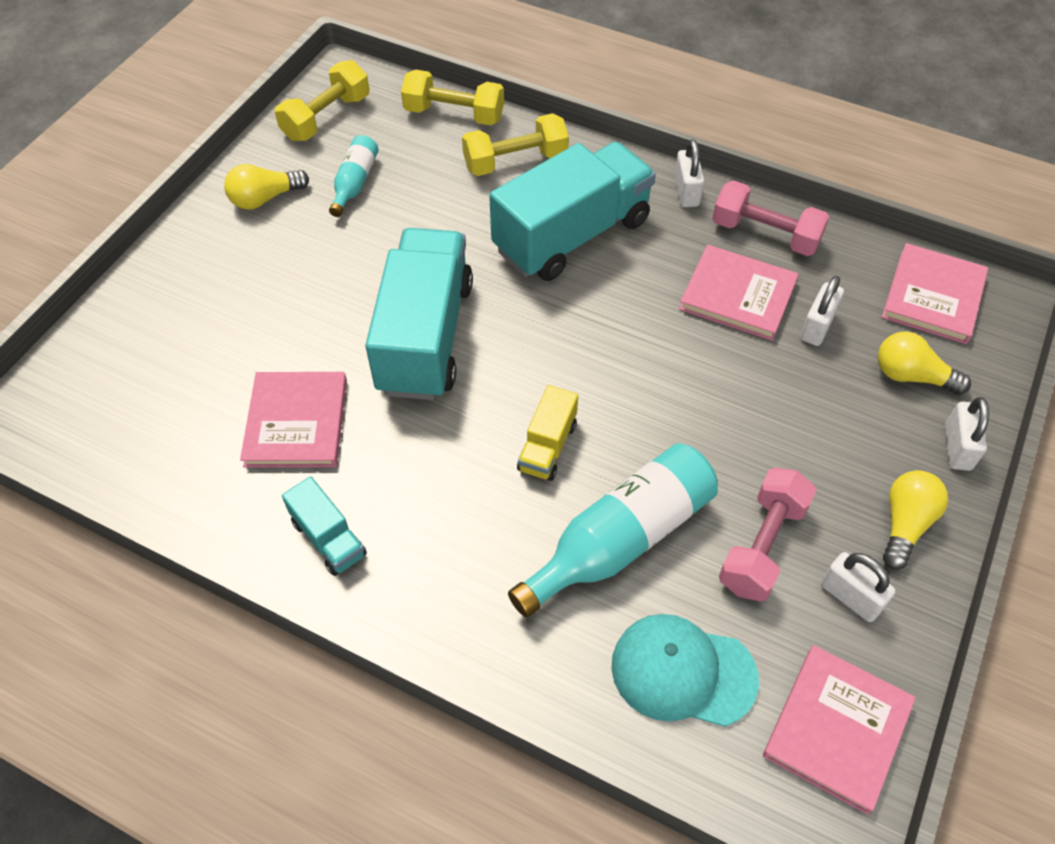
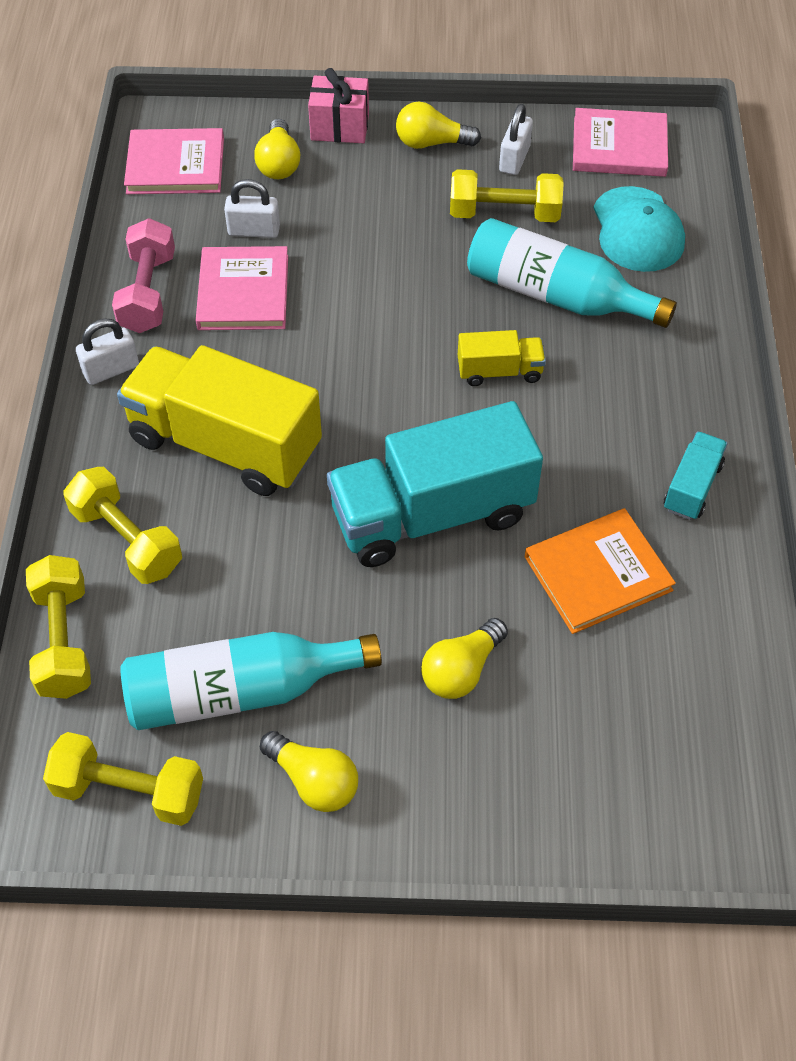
camera: 115 degrees left, 0 degrees up
(281, 302) = (461, 670): none -> yellow light bulb
(297, 422) = (597, 573): pink book -> orange book
(354, 183) = (240, 692): turquoise bottle -> turquoise bottle, size x1.88
(572, 235) = (225, 444): turquoise truck -> yellow truck
(762, 545) = (504, 214): pink dumbbell -> yellow dumbbell
(957, 447) = (340, 127): white padlock -> pink gift

